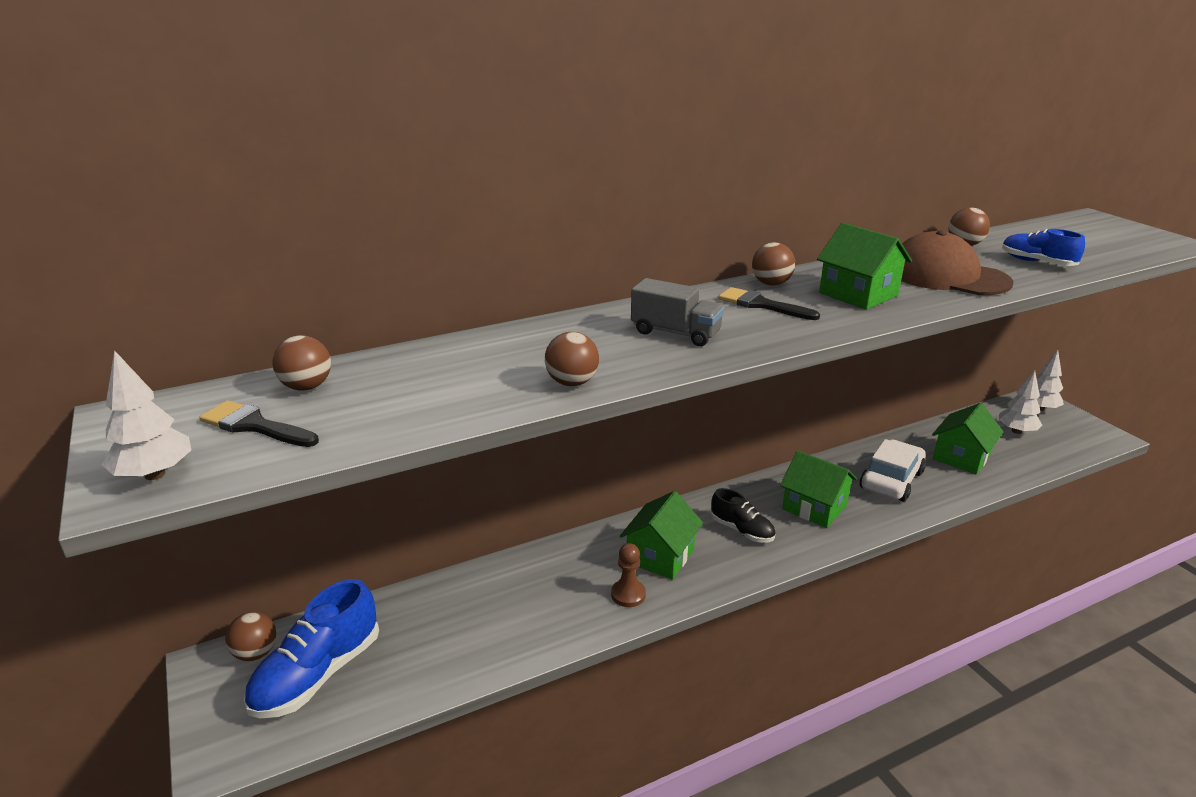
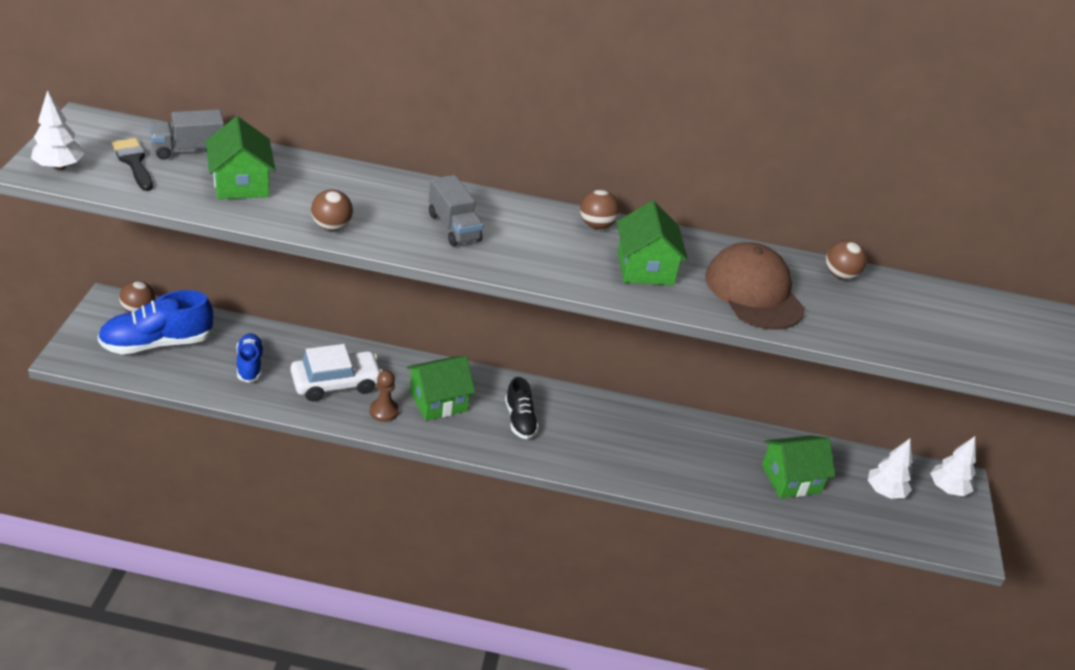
camera: 30 degrees right, 10 degrees up
(306, 387) = (188, 150): brown ball -> grey truck
(761, 305) = (554, 238): black brush -> none
(814, 507) = (600, 438): green house -> green house (241, 184)
(891, 480) = (696, 458): white car -> white car (336, 383)
(1037, 262) = (866, 323): blue shoe -> blue shoe (250, 365)

